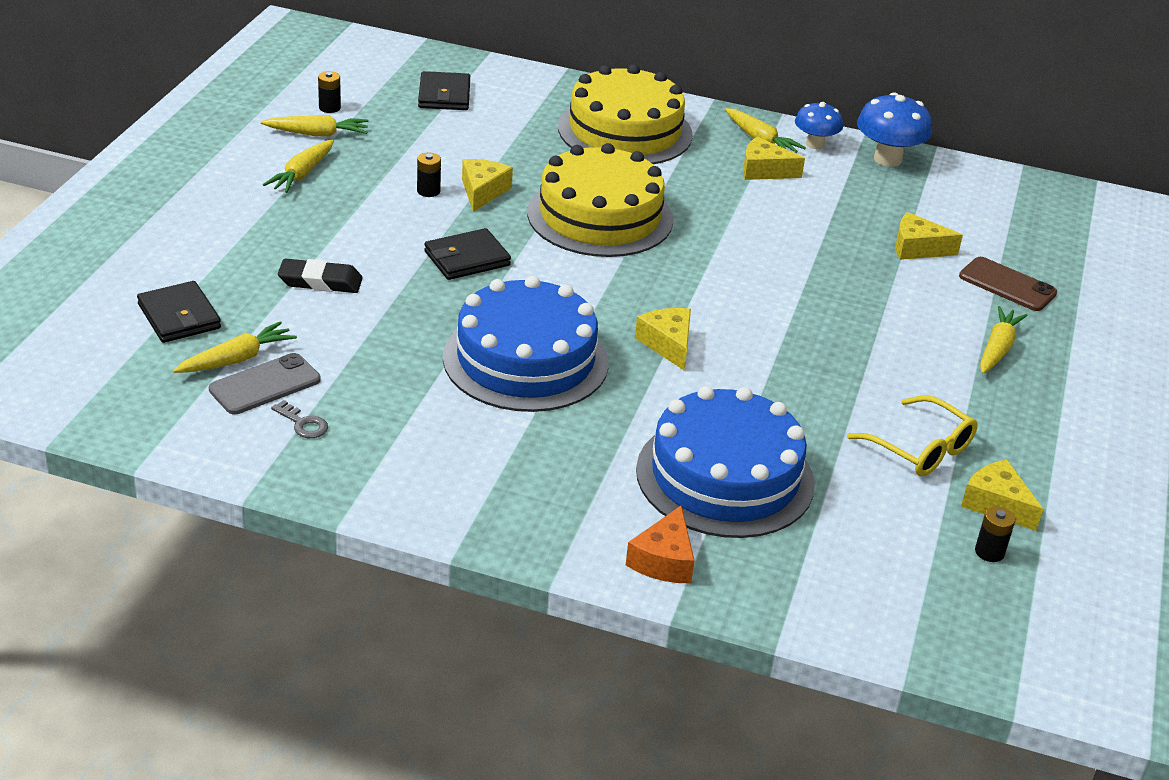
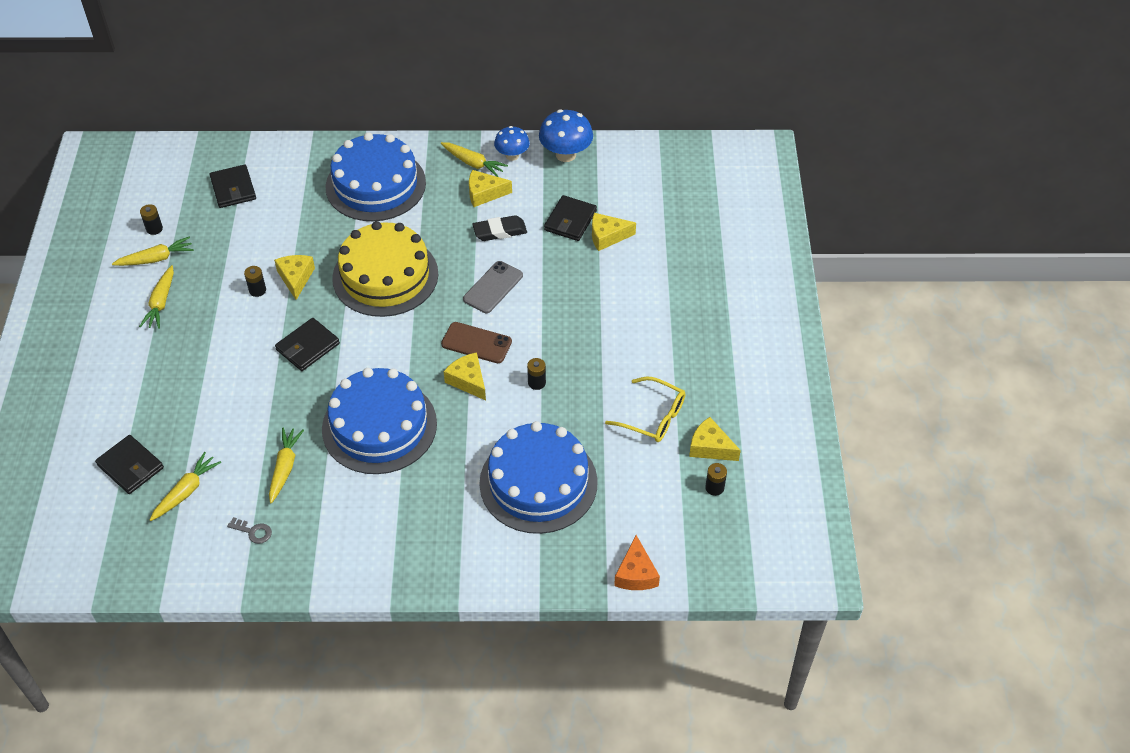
camera: 15 degrees left, 15 degrees up
(265, 385) = (214, 507): grey phone -> grey phone (493, 287)
(320, 282) = (215, 402): black eraser -> black eraser (500, 231)
(625, 131) = (375, 185): yellow cake -> blue cake
(664, 560) = (521, 563): orange cheese -> orange cheese (636, 573)
(763, 370) = (536, 383): none -> black battery
(871, 221) = (570, 220): none -> black wallet
(997, 348) = (680, 312): yellow carrot -> yellow carrot (285, 467)
(1007, 285) = (674, 252): brown phone -> brown phone (476, 343)

